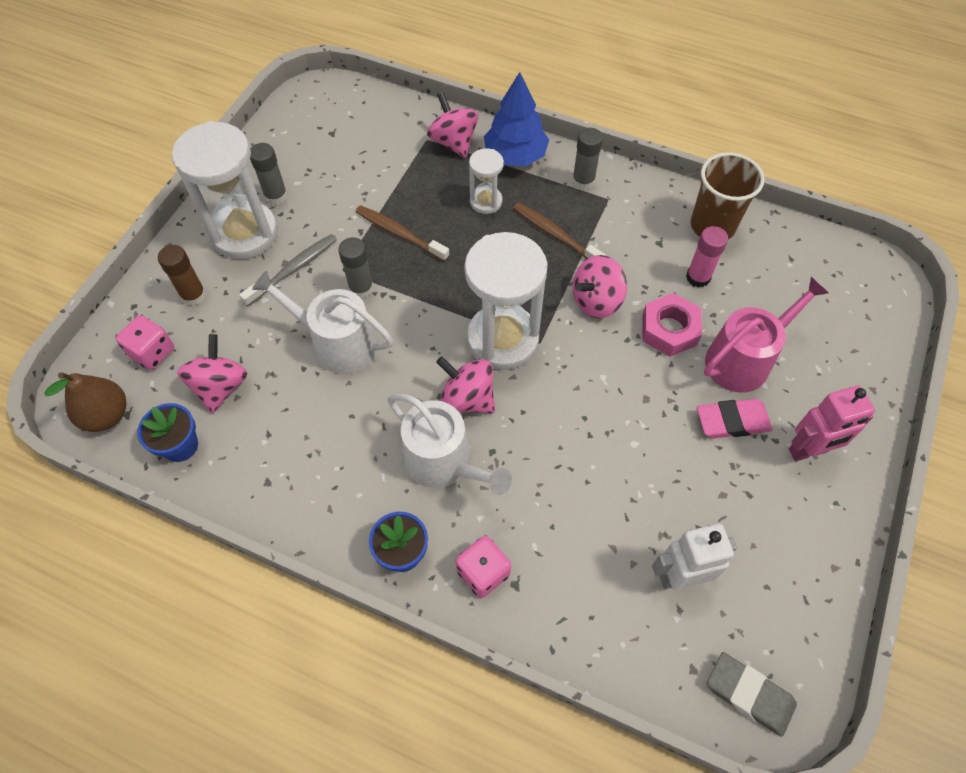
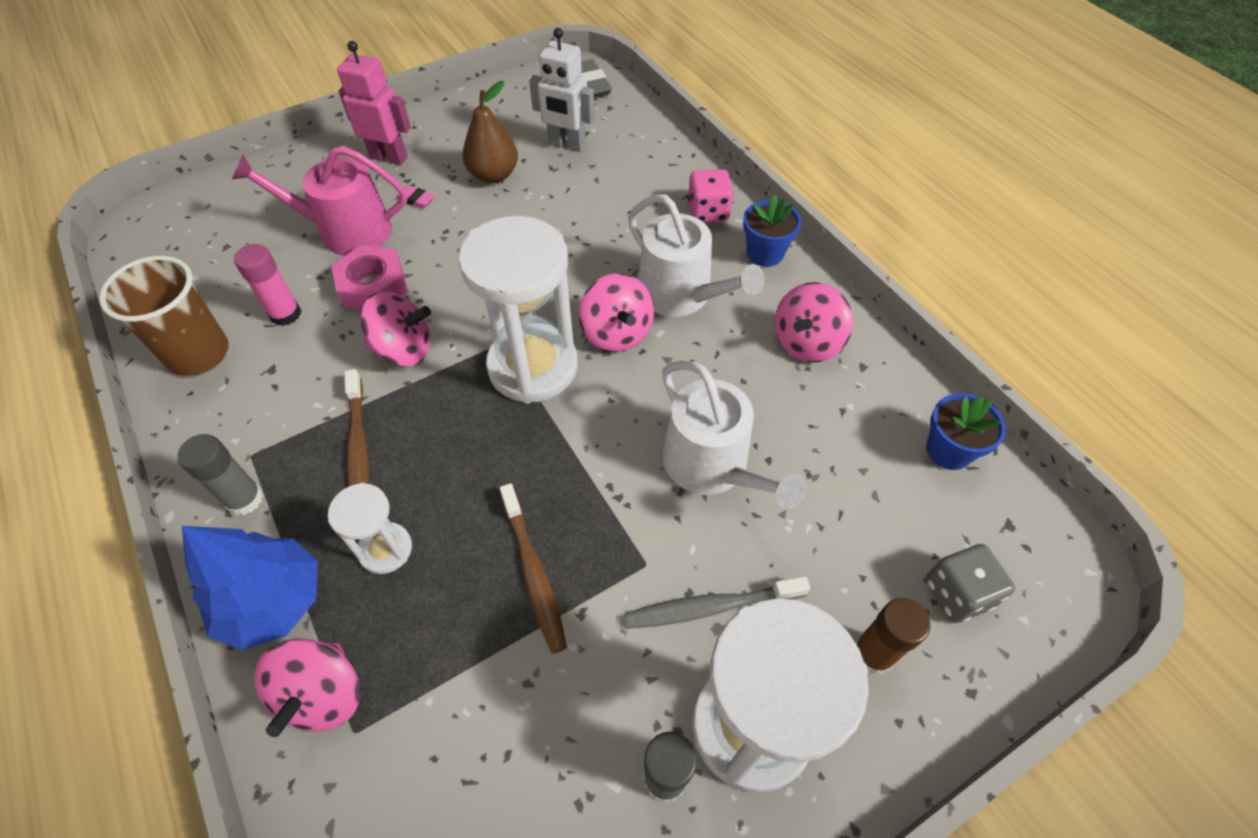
camera: 145 degrees left, 5 degrees down
(106, 415) = (1036, 537): brown pear -> brown pear (494, 175)
(152, 352) = (957, 593): pink dice -> grey dice
(220, 386) = (878, 493): pink spinning top -> pink spinning top (806, 343)
(361, 288) = (639, 521): grey glue stick -> none
(444, 462) = (681, 295): white watering can -> white watering can turned 150 degrees clockwise
(732, 421) = (416, 199): pink eraser -> pink eraser, size x0.53

